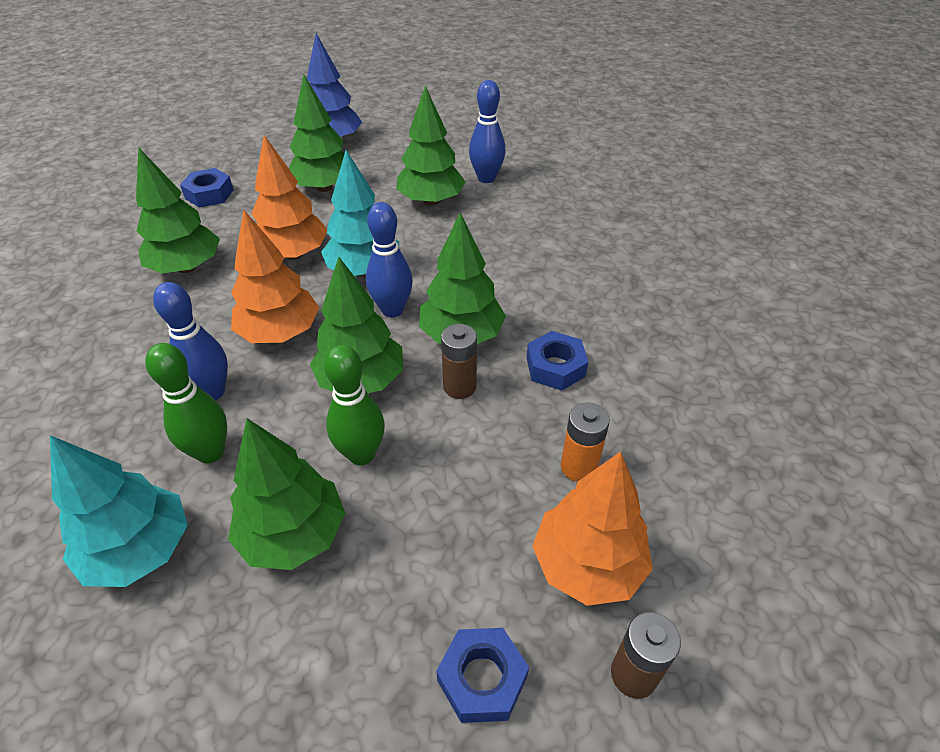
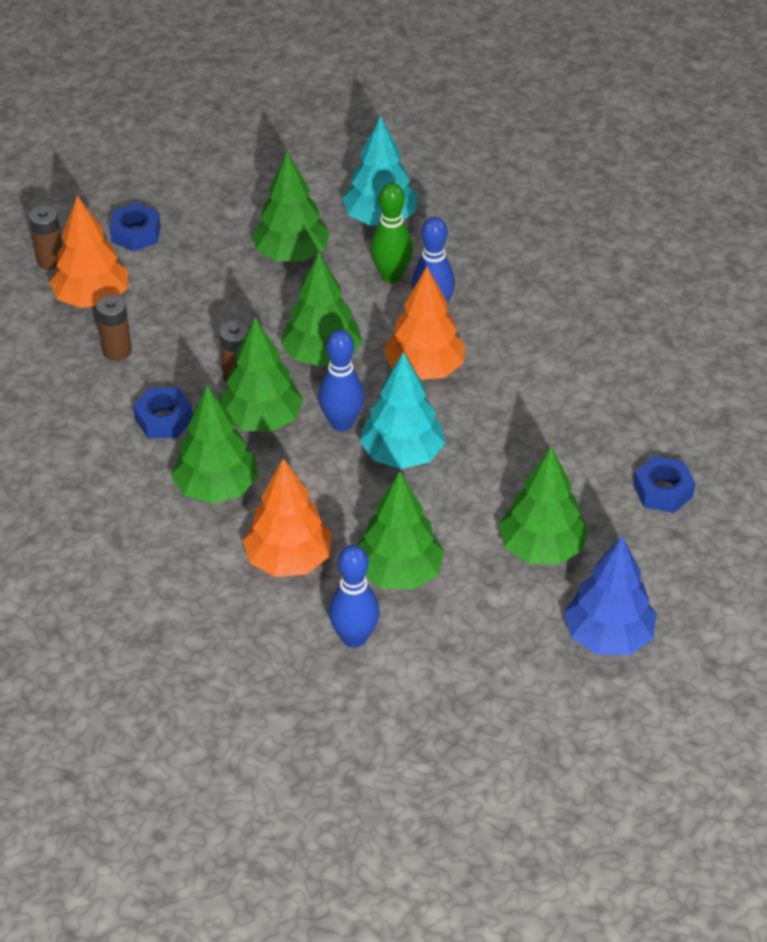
camera: 155 degrees right, 0 degrees up
(186, 267) = (577, 398): green tree -> green tree (216, 488)
(293, 254) = (489, 448): orange tree -> orange tree (289, 560)
(361, 454) = (282, 308): green bowling pin -> none
(578, 467) = (117, 351): orange battery -> brown battery

